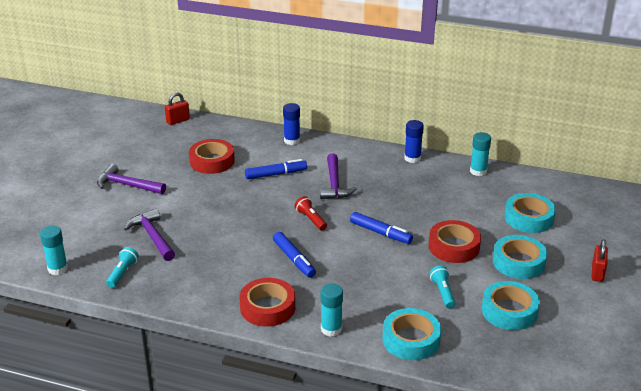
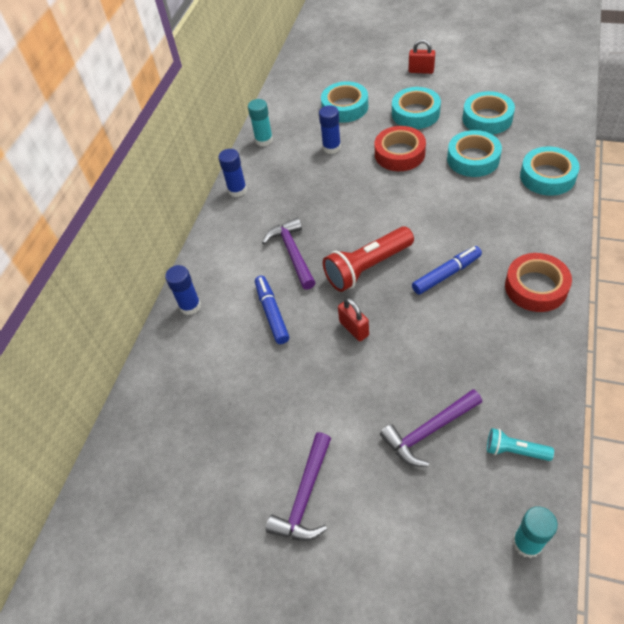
camera: 85 degrees left, 20 degrees up
(178, 121) = (117, 462): red padlock -> red padlock (354, 328)
(212, 161) = (239, 392): red tape -> none
(311, 219) = (367, 267): red flashlight -> red flashlight, size x1.88
(331, 329) = (552, 232): turquoise glue stick -> none
(334, 184) = (292, 253): purple hammer -> purple hammer turned 105 degrees counterclockwise
(380, 233) = (385, 207): blue marker -> none
(442, 292) = (473, 159): turquoise flashlight -> turquoise tape
(465, 208) = (331, 147): none -> blue glue stick

